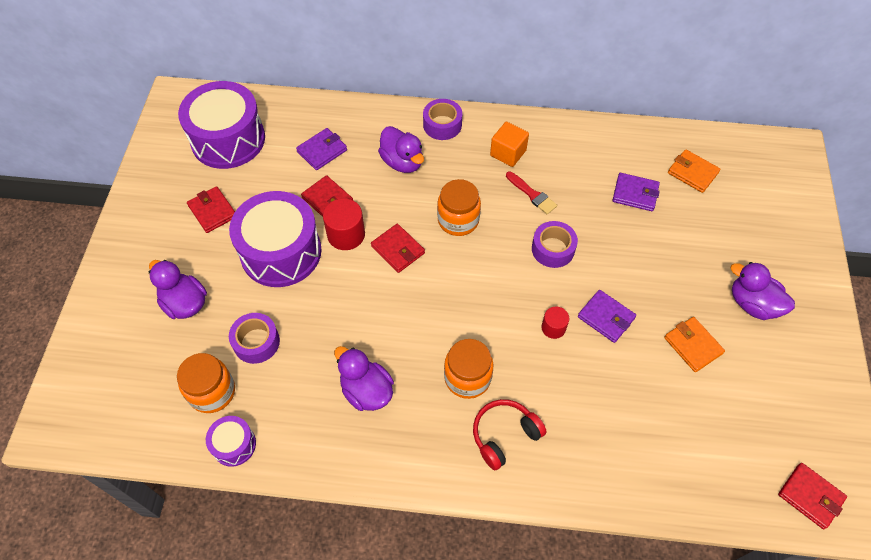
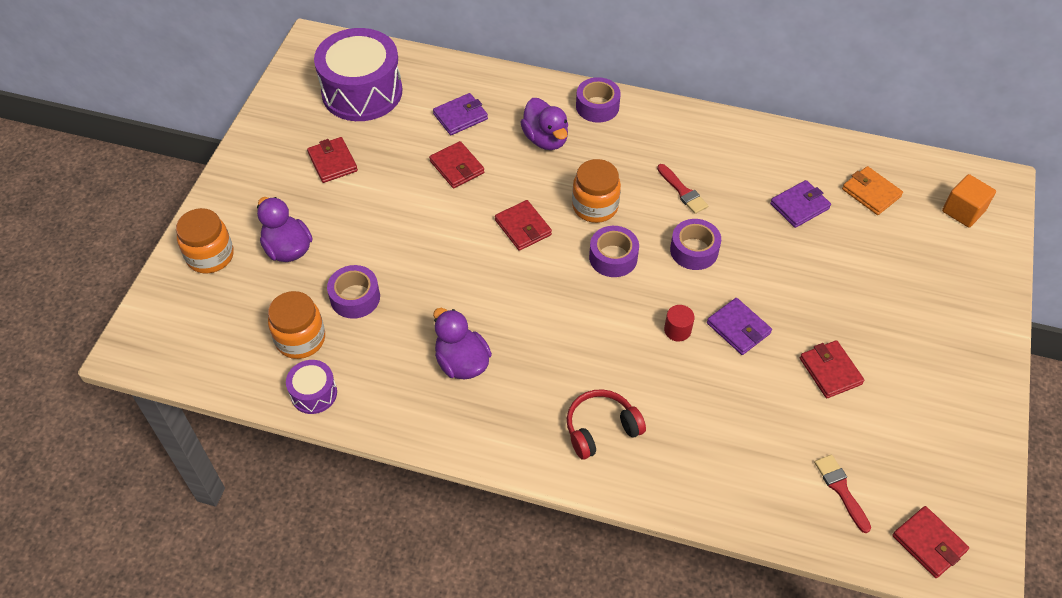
camera: 10 degrees right, 5 degrees down
(281, 252) = (397, 212): purple drum -> none
(346, 235) = (470, 205): red cylinder -> none
(467, 378) = (572, 366): orange jar -> orange jar (210, 256)
(483, 266) = (613, 257): none -> purple tape
(508, 153) = (664, 145): orange cube -> orange cube (963, 211)
(635, 194) = (799, 206): purple wallet -> purple wallet turned 60 degrees counterclockwise
(693, 345) = (830, 371): orange wallet -> red wallet
(725, 458) = (841, 489): none -> red brush
(752, 304) = (909, 339): purple duck -> none

